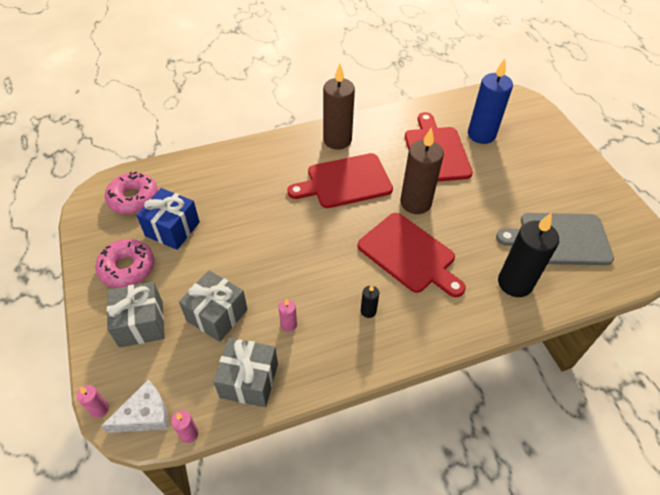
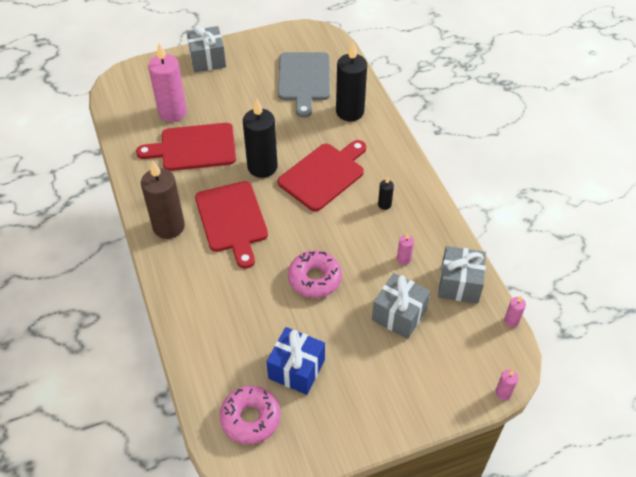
camera: 90 degrees left, 0 degrees up
(127, 268) = (350, 403): pink donut -> pink donut (315, 279)
(141, 324) = (415, 377): grey gift -> grey gift (207, 59)
(145, 414) = (501, 356): white cheese -> none
(415, 203) = (262, 167): brown candle -> black candle
(481, 135) = (172, 112): blue candle -> pink candle

